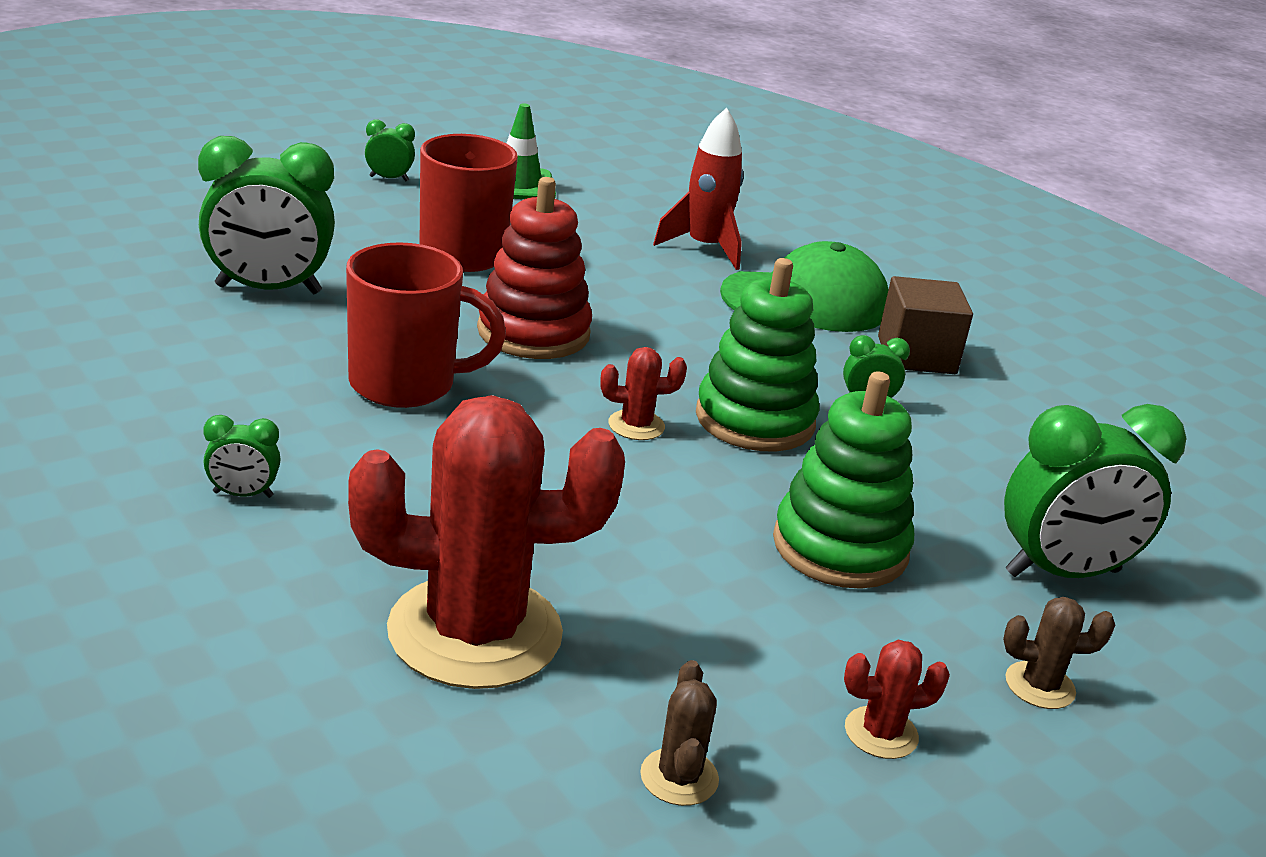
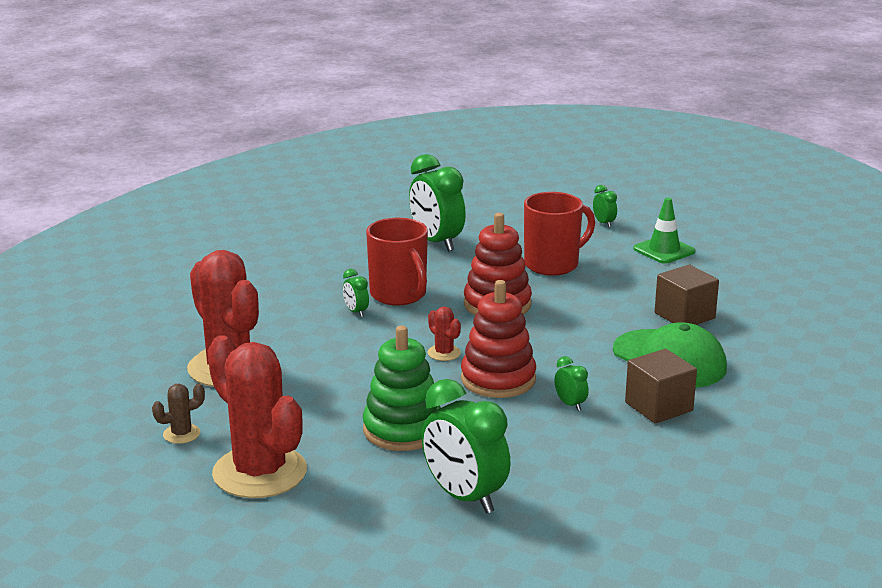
camera: 65 degrees right, 5 degrees down
(243, 494) = (266, 296): green clock -> green clock (356, 312)
(704, 248) = (684, 316): red rocket -> brown cube
(755, 420) = (498, 379): green stacking toy -> red stacking toy
(881, 733) = (259, 472): red cactus -> red cactus, size x2.43
(1039, 686) = (345, 507): brown cactus -> none

